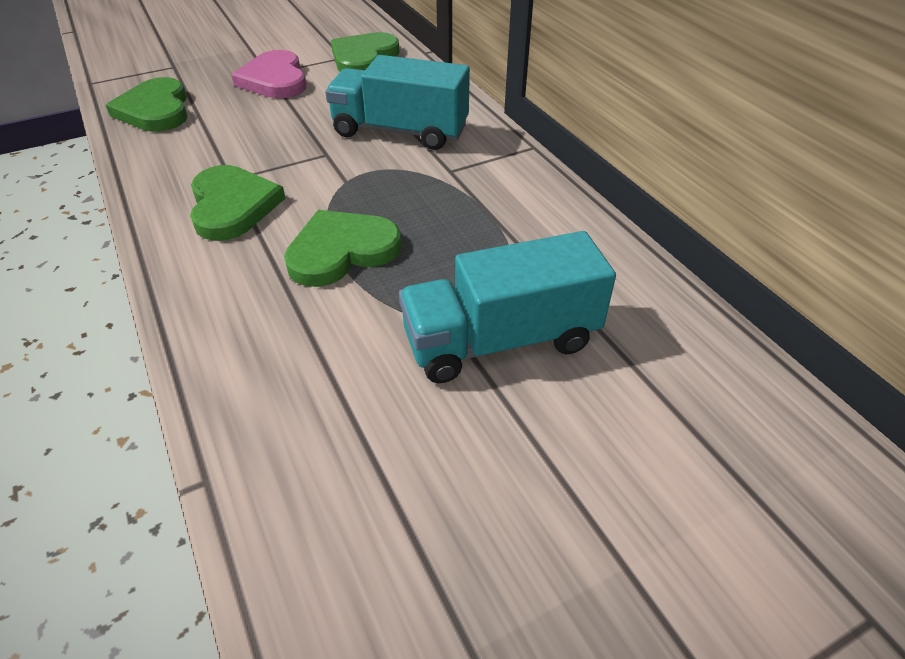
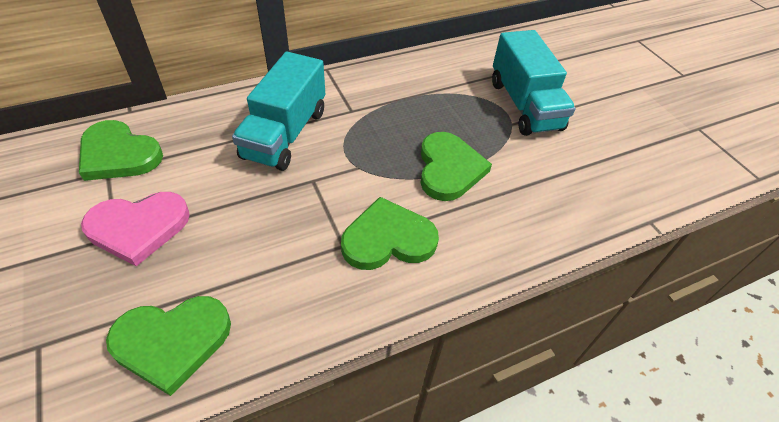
camera: 90 degrees left, 5 degrees up
(341, 251) = (449, 169): green heart -> green heart turned 150 degrees counterclockwise

